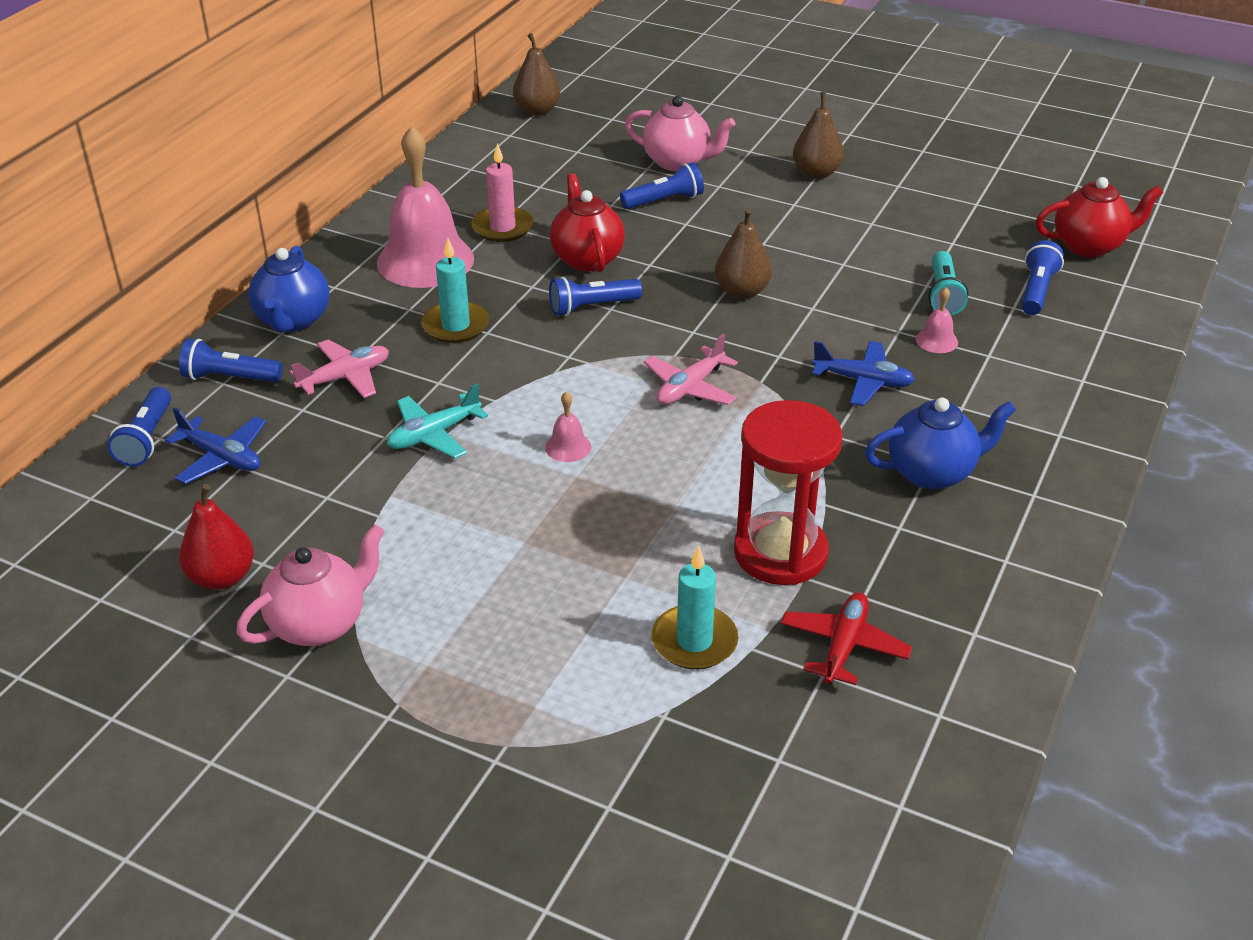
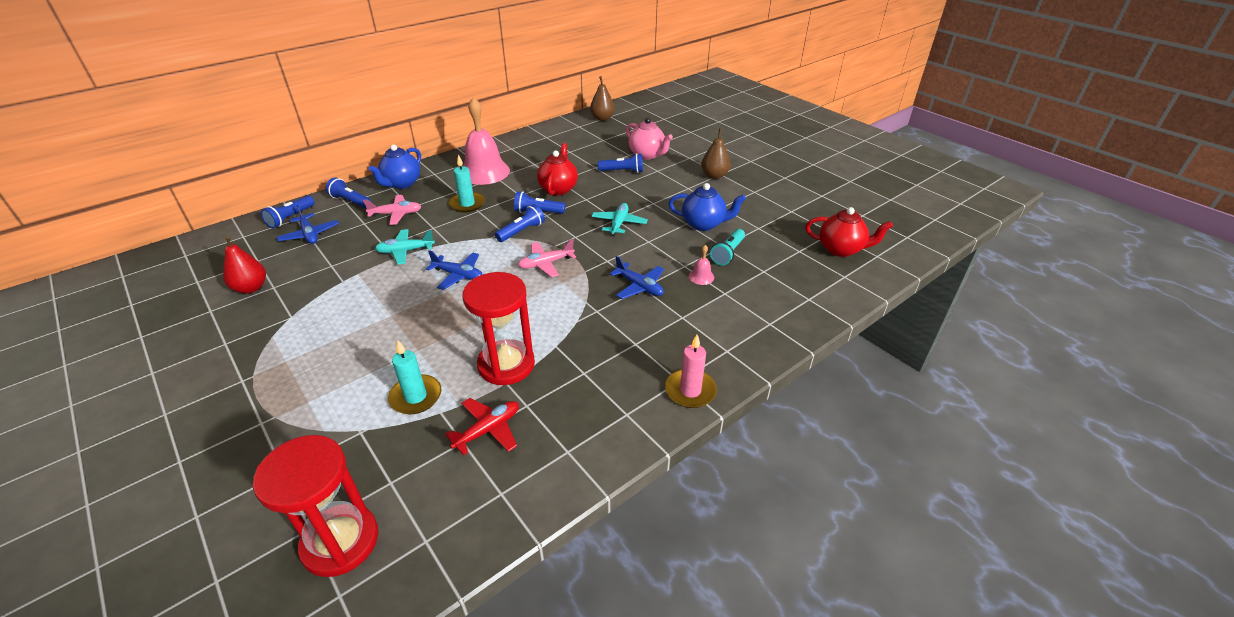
camera: 25 degrees right, 0 degrees up
(319, 624) = (264, 324): pink teapot -> none
(502, 227) = (534, 166): pink candle -> pink candle (690, 391)
(568, 447) = (458, 275): pink bell -> blue plane
(741, 291) = (619, 223): brown pear -> turquoise plane
(790, 852) = (340, 541): none -> red hourglass
(932, 472) = (631, 348): blue teapot -> blue teapot (703, 224)
(1036, 291) = (785, 265): blue flashlight -> blue flashlight (522, 231)

